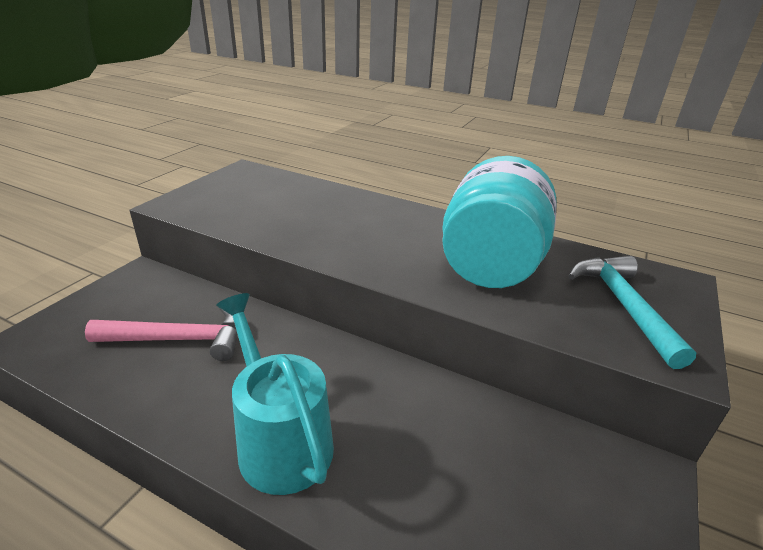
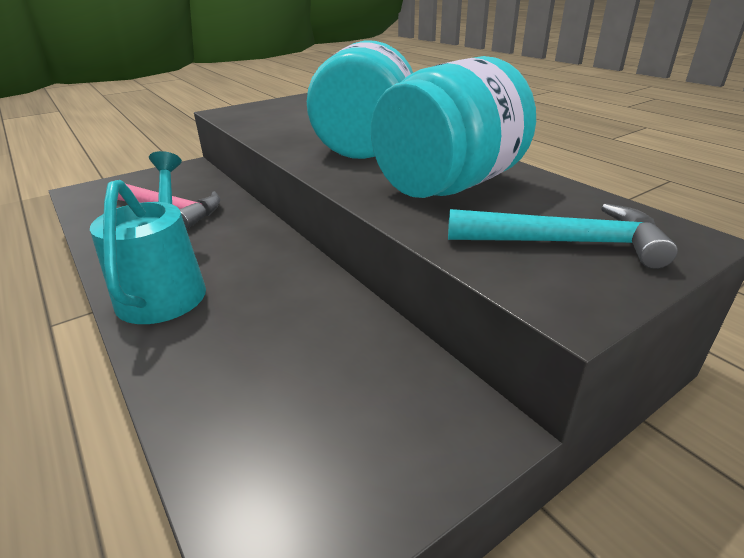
camera: 30 degrees right, 0 degrees up
(375, 229) = (366, 145): none -> turquoise jar
(623, 305) = (566, 243): turquoise hammer -> turquoise hammer turned 75 degrees clockwise

